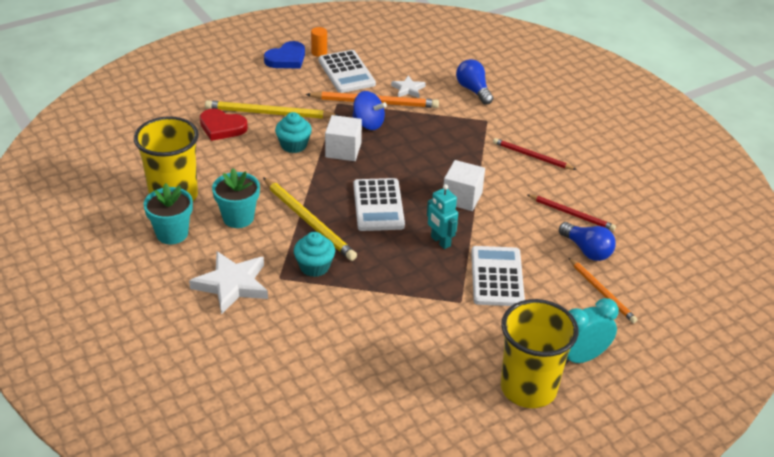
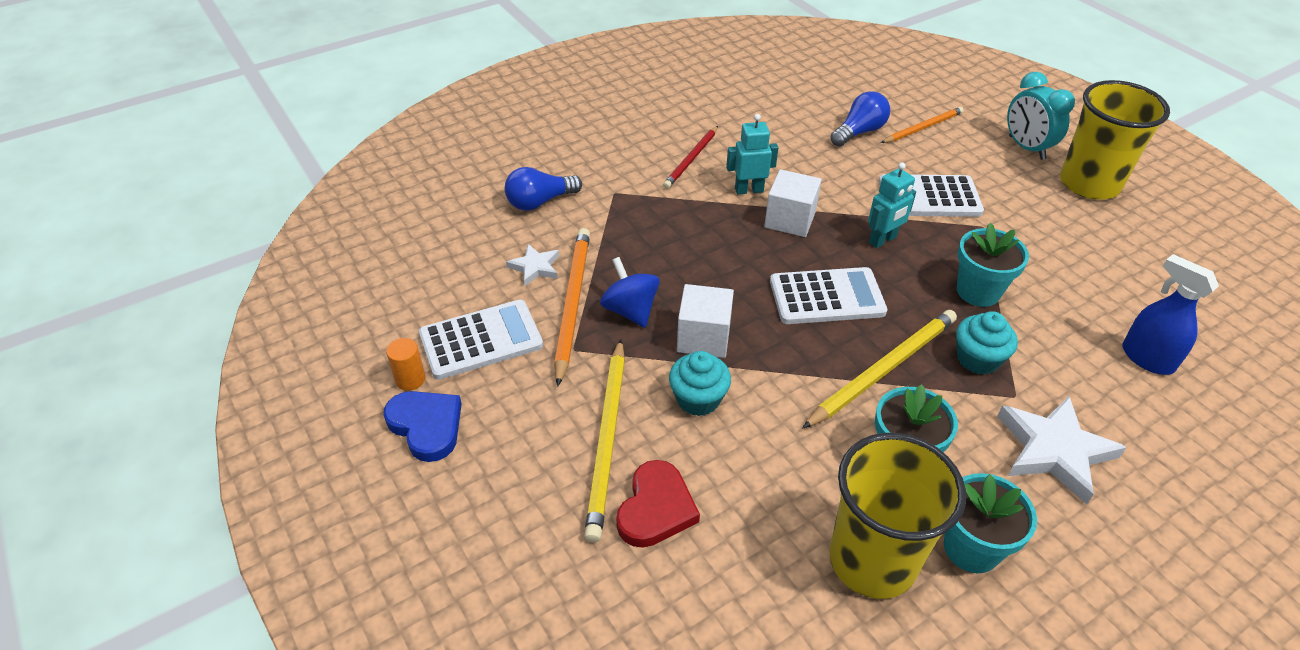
camera: 90 degrees left, 5 degrees up
(307, 357) = (1146, 358): none -> blue spray bottle
(368, 123) = (630, 310): blue spinning top -> blue spinning top turned 60 degrees counterclockwise
(382, 281) = (978, 291): none -> turquoise flower pot
(496, 181) = (749, 190): none -> turquoise robot
(572, 214) = (798, 137): red pencil -> none

